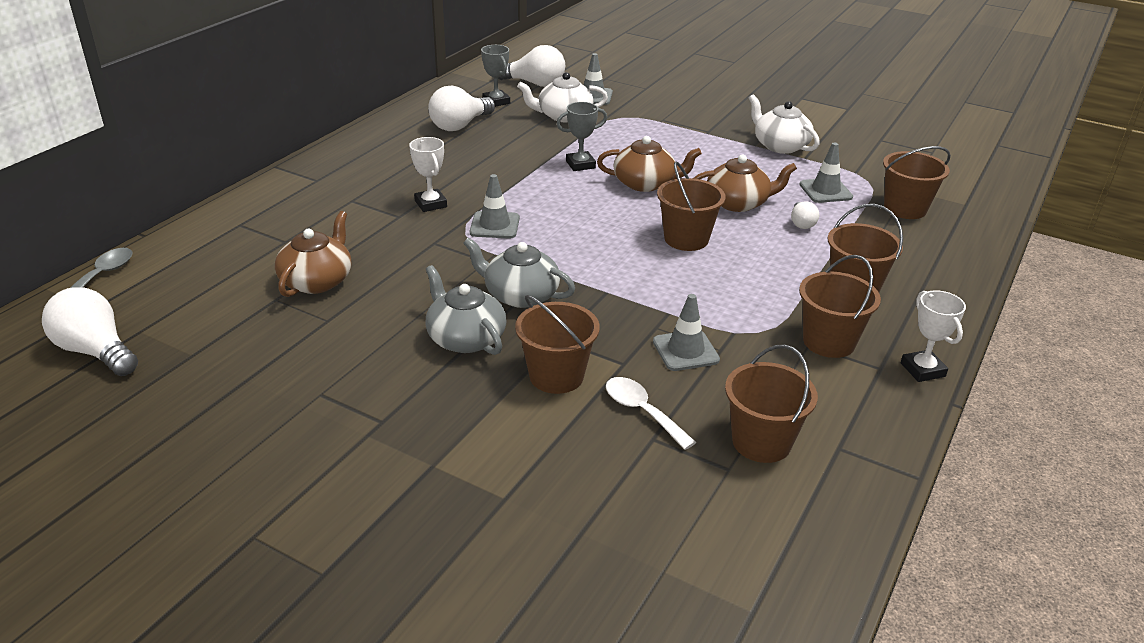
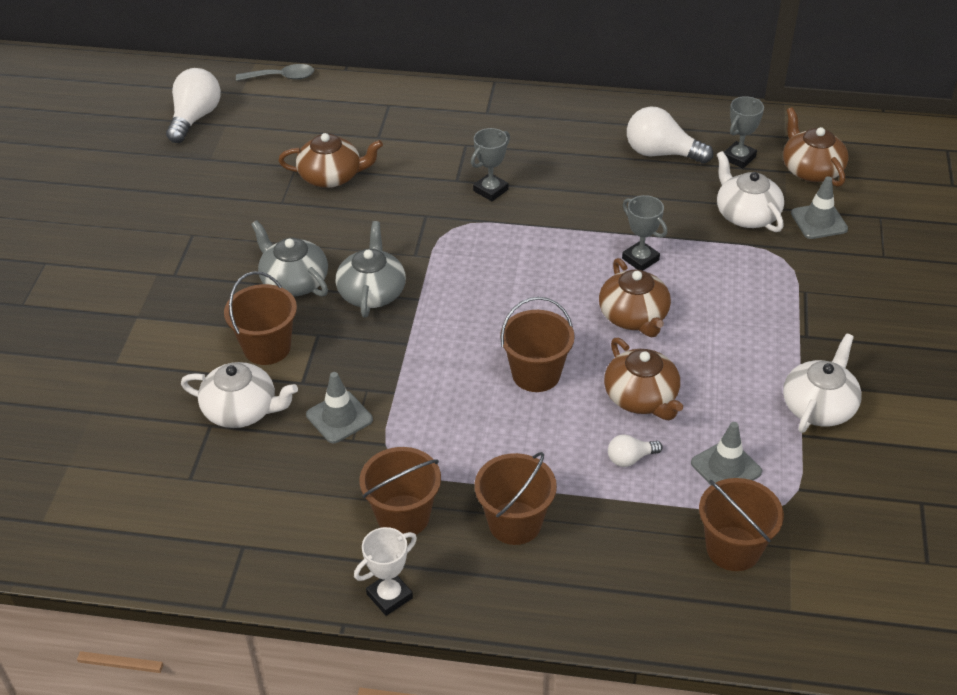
camera: 70 degrees right, 10 degrees up
(430, 204) = (490, 190): white trophy -> grey trophy
(465, 338) = (294, 281): grey teapot -> grey teapot turned 75 degrees counterclockwise
(494, 225) = (478, 240): grey traffic cone -> none
(535, 84) = (811, 169): white light bulb -> brown teapot
(642, 411) = (242, 410): white spoon -> white teapot
(761, 442) = (231, 493): brown bucket -> none

